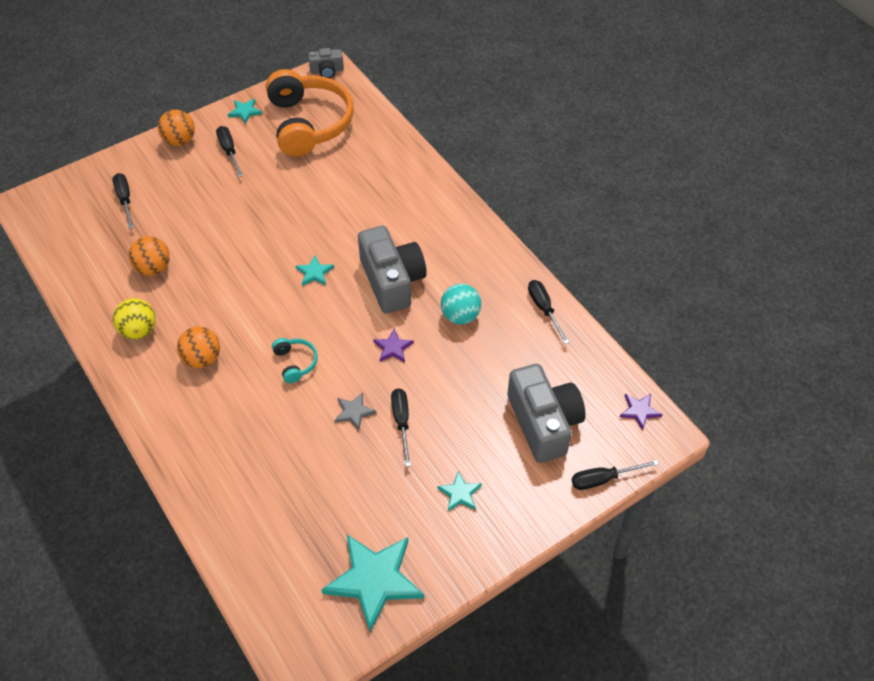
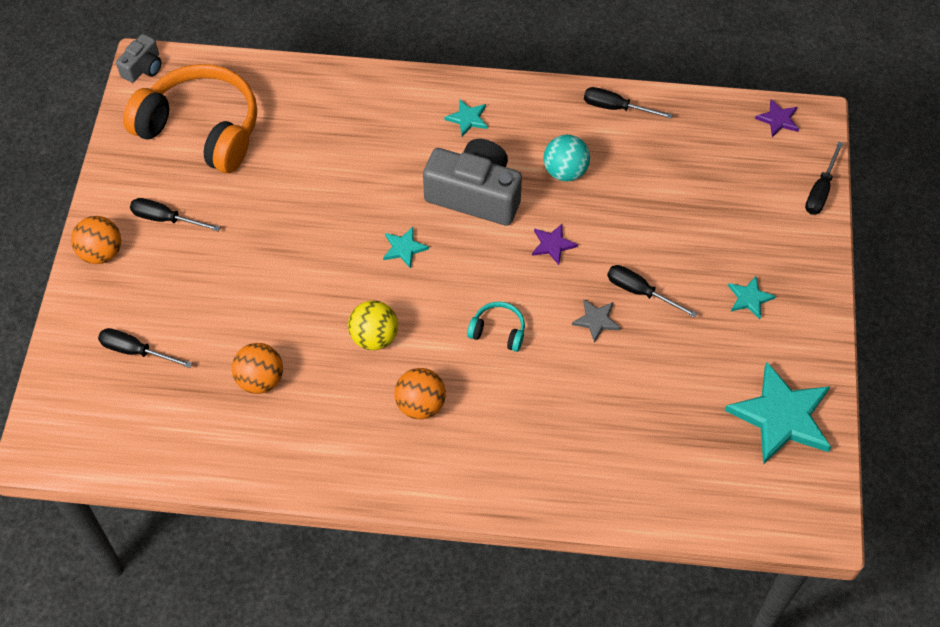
camera: 50 degrees left, 5 degrees up
(139, 330) = (332, 439): yellow ball -> yellow ball (374, 337)
(245, 111) = (123, 171): turquoise star -> turquoise star (467, 118)
(543, 423) = (732, 191): grey camera -> none

